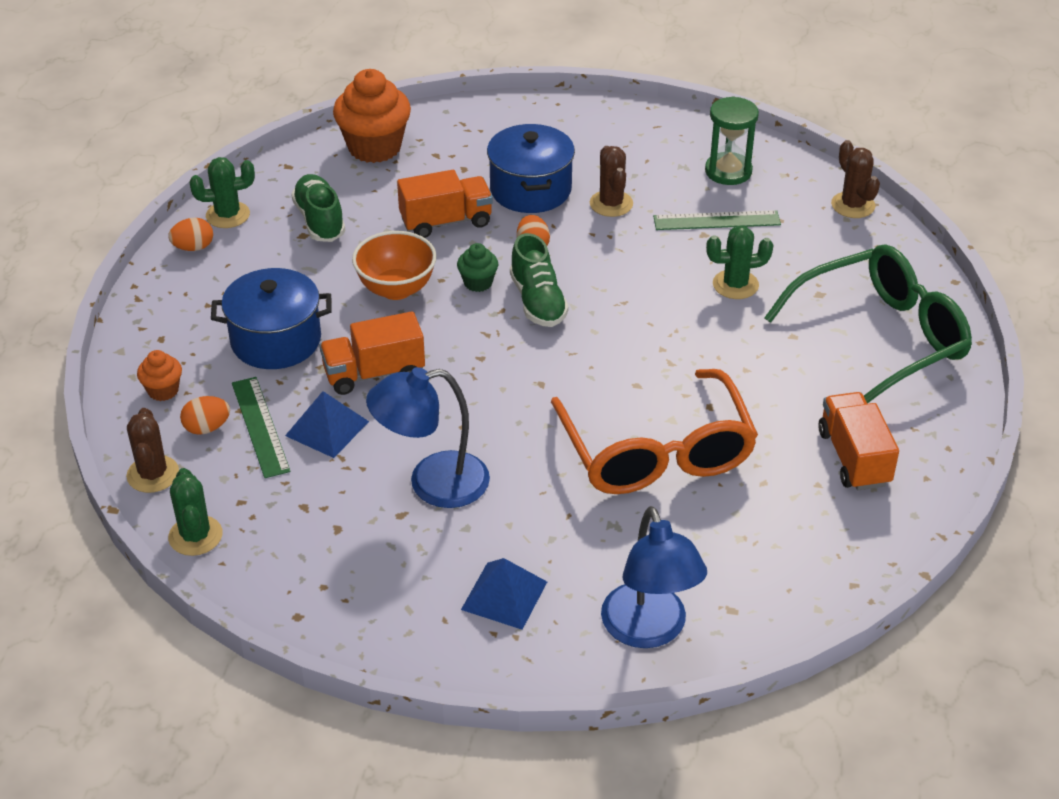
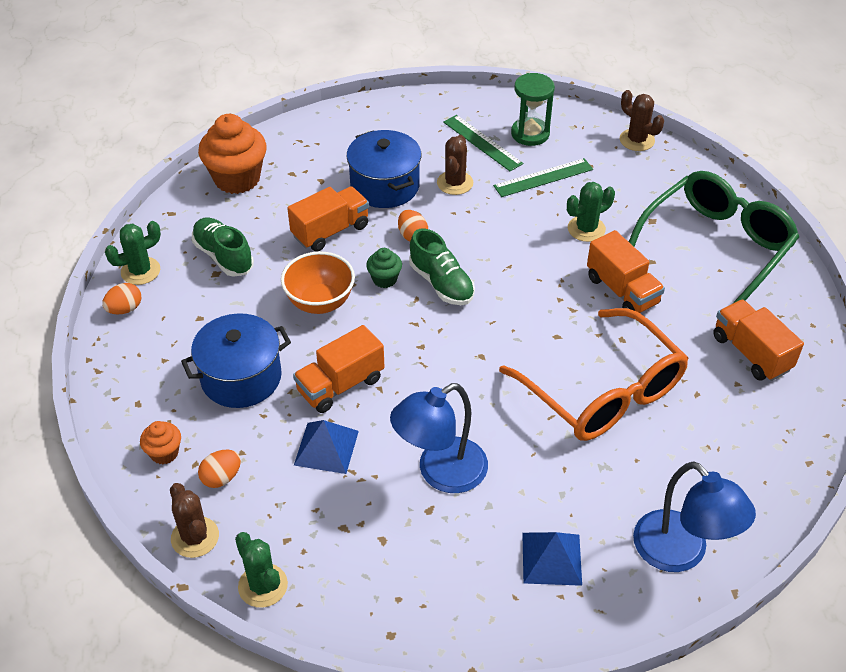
camera: 20 degrees left, 5 degrees up
(260, 426) = (267, 463): green ruler -> green ruler (482, 143)
(611, 204) = (455, 183): brown cactus -> brown cactus turned 45 degrees clockwise
(739, 357) = (622, 290): none -> orange truck

